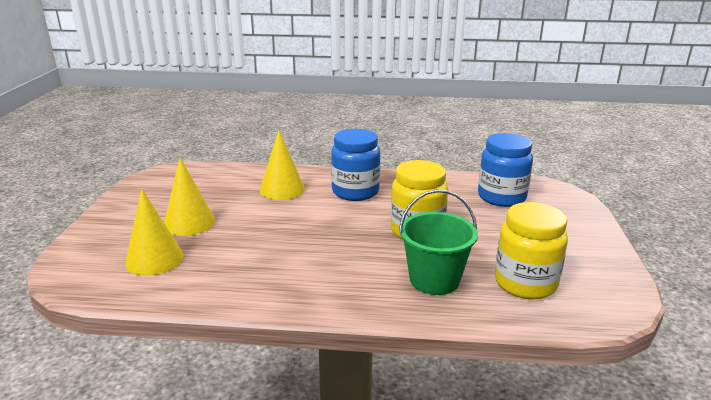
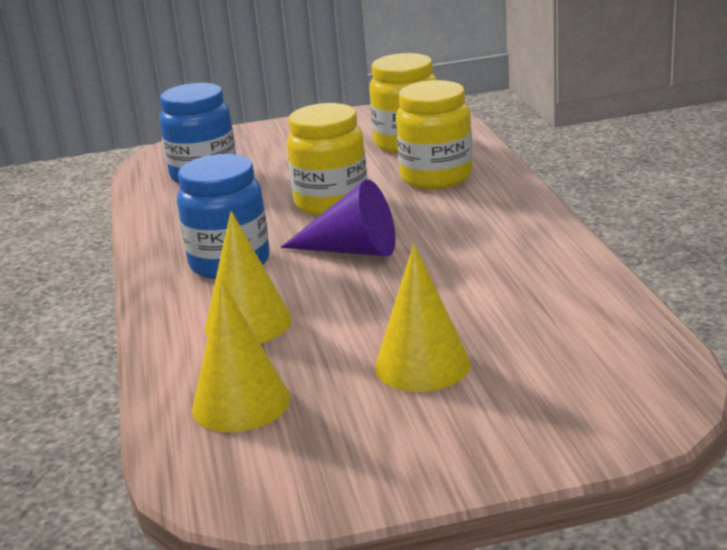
camera: 105 degrees left, 0 degrees up
(154, 259) = (550, 349): yellow cone -> yellow cone (241, 403)
(337, 226) = (352, 250): none -> purple cone
(434, 280) = (436, 177): green bucket -> yellow jar

